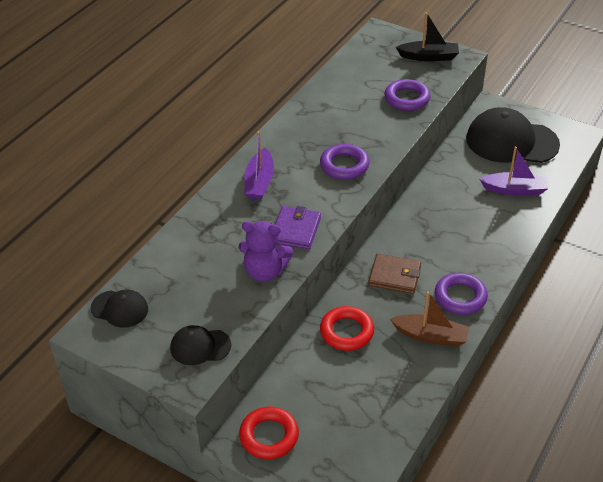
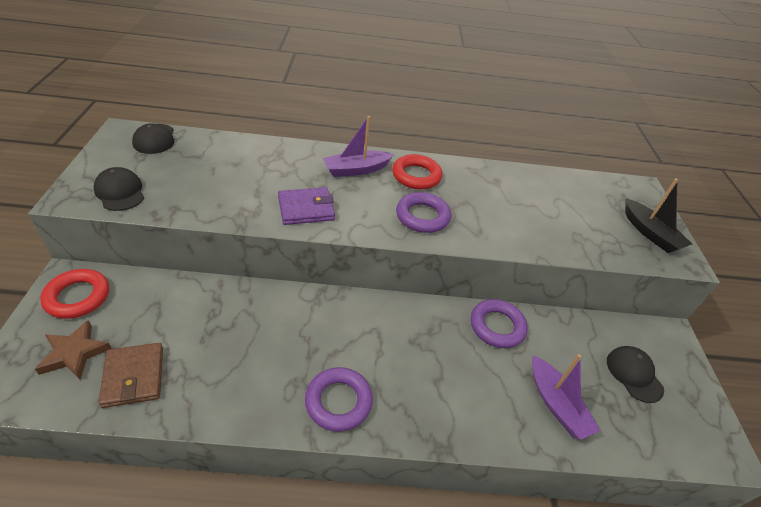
camera: 55 degrees right, 0 degrees up
(265, 271) = (236, 204): purple teddy bear -> none
(336, 444) = (74, 353): none -> brown star
(346, 332) = (237, 313): red ring -> red ring (416, 176)
(394, 276) = (338, 328): brown wallet -> brown wallet (133, 376)
(407, 99) = (566, 234): purple ring -> purple ring (497, 326)
(430, 336) = (262, 391): brown boat -> none
(511, 141) = (634, 374): black cap -> black cap, size x0.50

